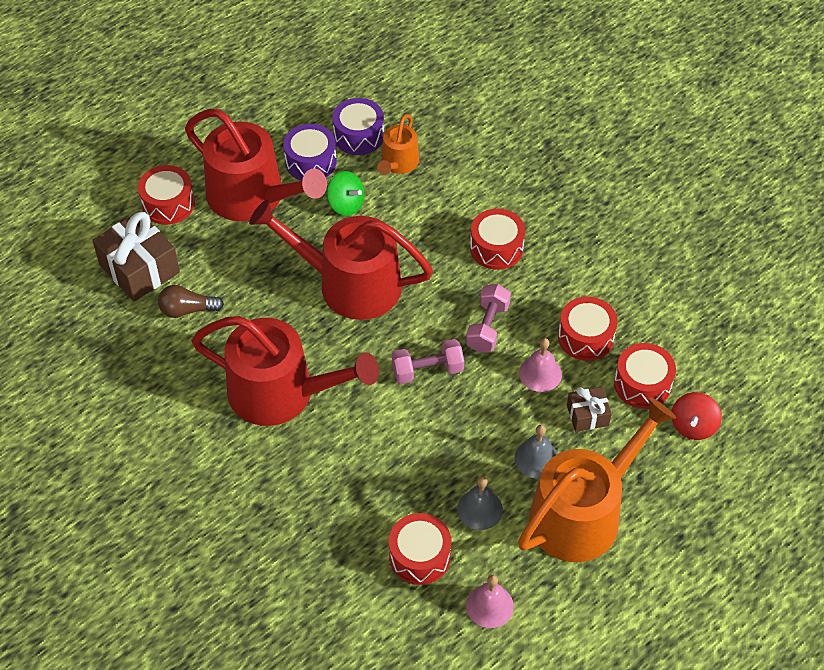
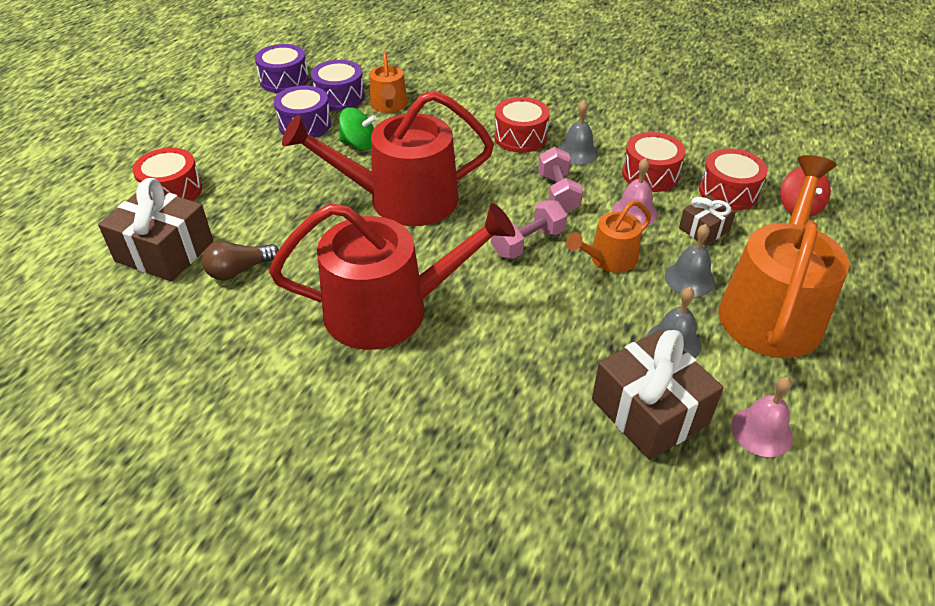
camera: 25 degrees left, 10 degrees down
(253, 196) = (261, 162): red watering can -> none
(319, 94) = (284, 80): none -> purple drum
(419, 556) = (649, 411): red drum -> brown gift
(483, 413) = (609, 259): none -> orange watering can
(536, 286) = (577, 152): none -> grey bell

